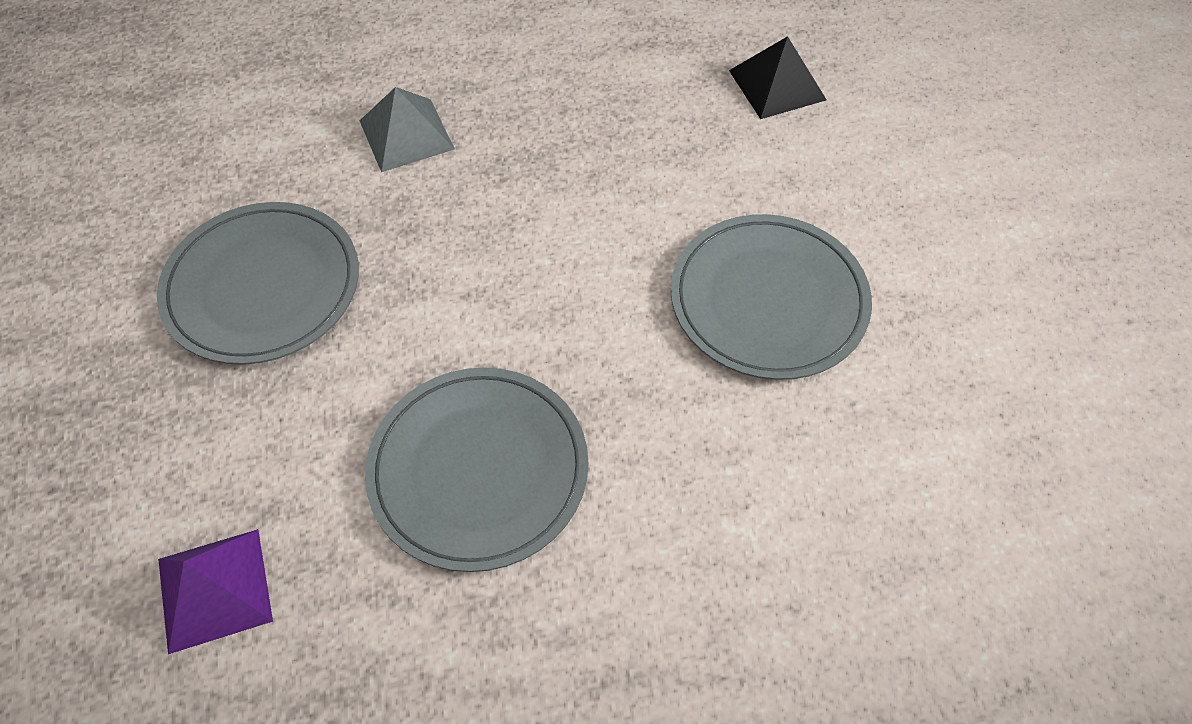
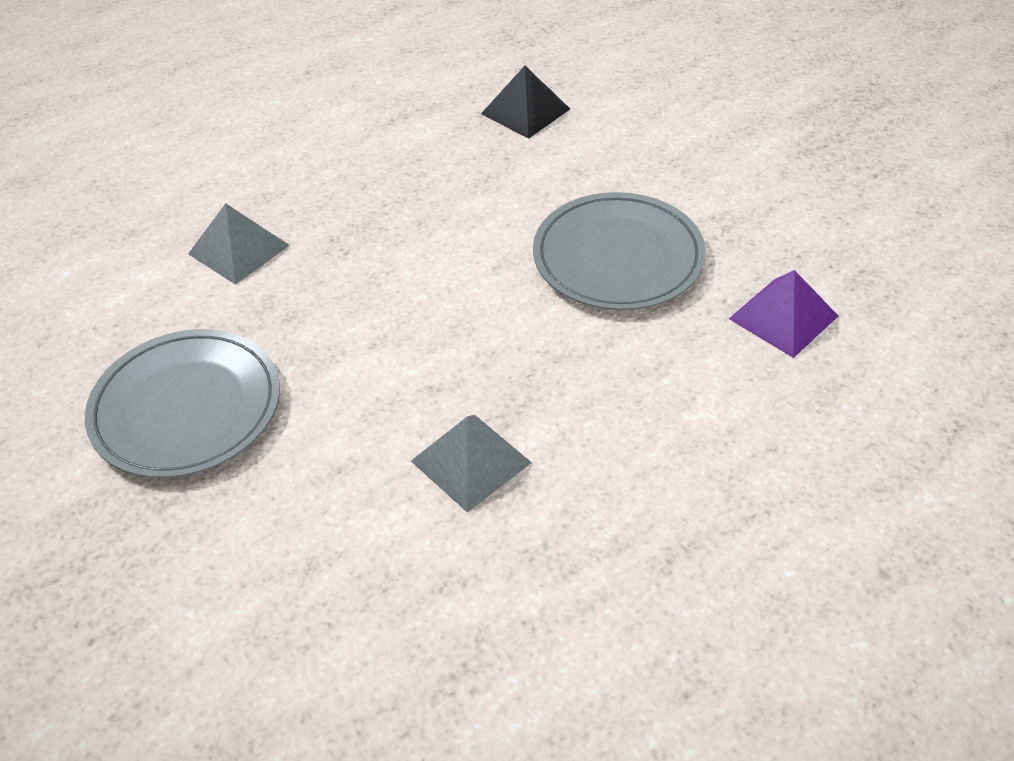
camera: 25 degrees left, 10 degrees down
(214, 589) = (303, 644): purple pyramid -> purple pyramid (783, 317)
(478, 470) = (471, 461): grey plate -> grey pyramid

